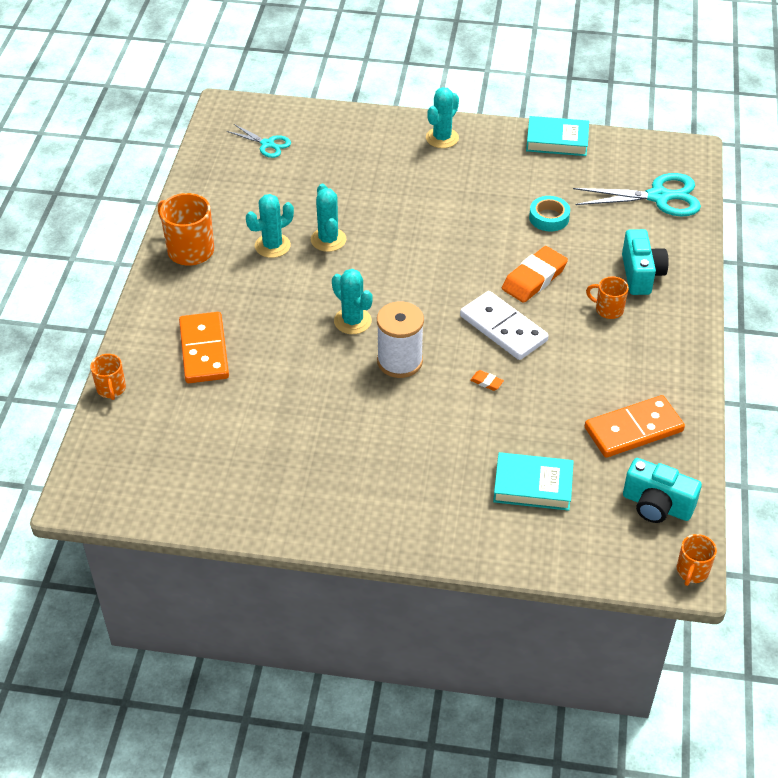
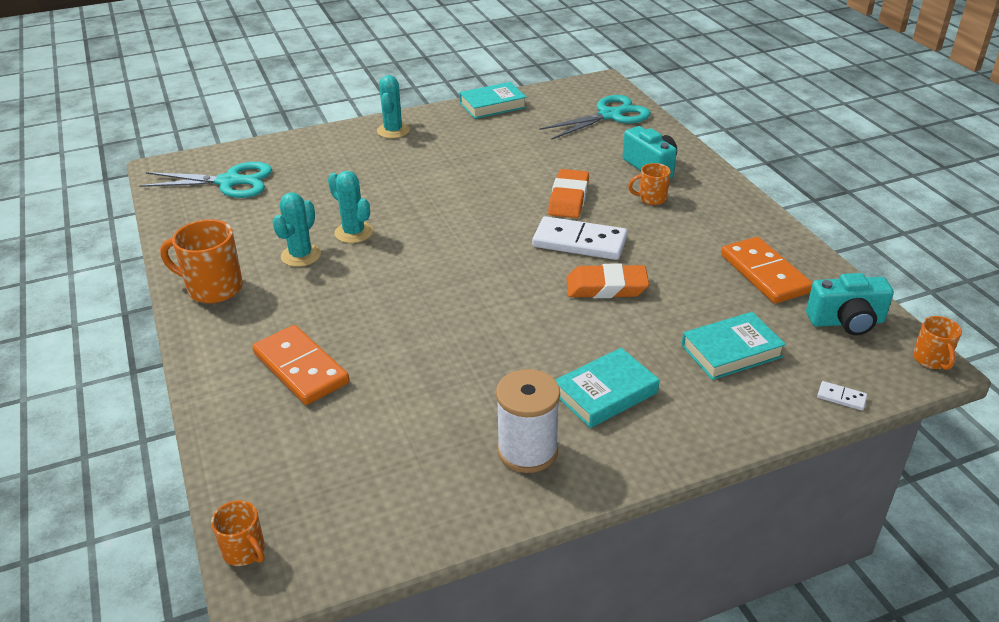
camera: 30 degrees left, 10 degrees down
(111, 389) = (219, 447): orange mug -> orange mug (245, 551)
(267, 144) = (229, 182): turquoise scissors -> turquoise scissors, size x1.76
(352, 321) = (436, 286): turquoise cactus -> none
(399, 361) = (511, 301): white spool -> white spool (527, 451)
(402, 474) = (605, 393): none -> turquoise book
(486, 382) = (606, 287): orange eraser -> orange eraser, size x2.36
(549, 218) = (538, 155): turquoise tape -> none
(581, 565) = (841, 397): none -> white domino
(633, 429) = (764, 273): orange domino -> orange domino turned 60 degrees counterclockwise

